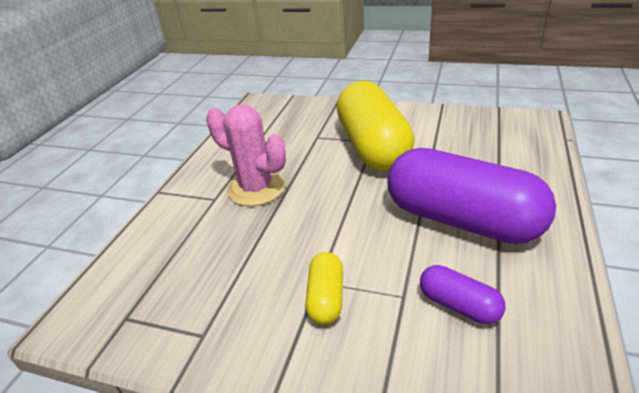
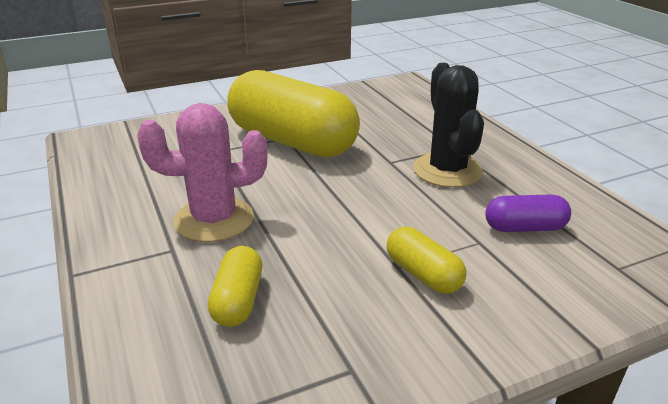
camera: 45 degrees left, 5 degrees down
(204, 251) = (238, 300): none -> yellow capsule
(461, 220) = (447, 170): purple capsule -> black cactus

